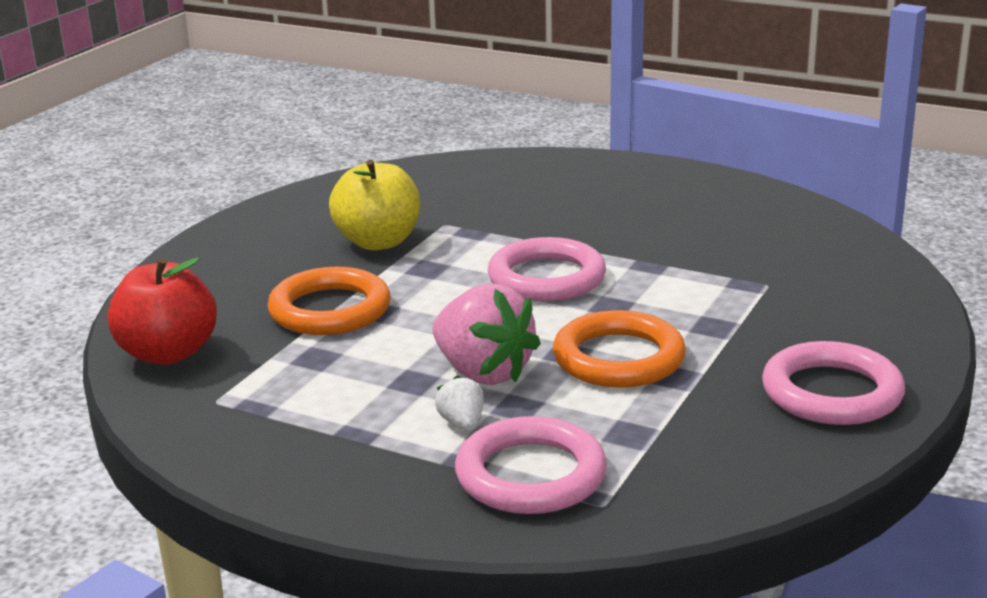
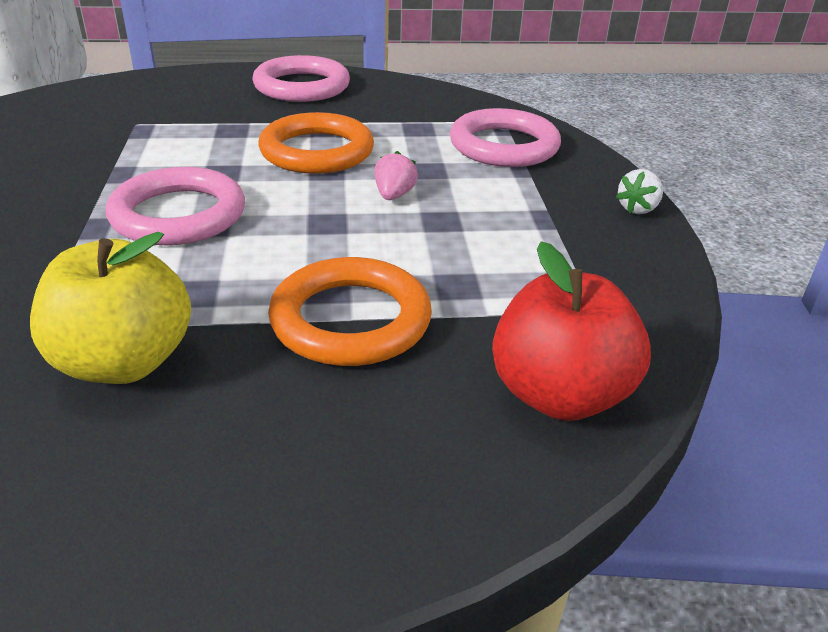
camera: 125 degrees left, 10 degrees up
(462, 423) = (476, 183): white strawberry -> white strawberry (637, 209)
(483, 372) = (394, 195): pink strawberry -> pink strawberry, size x0.47

